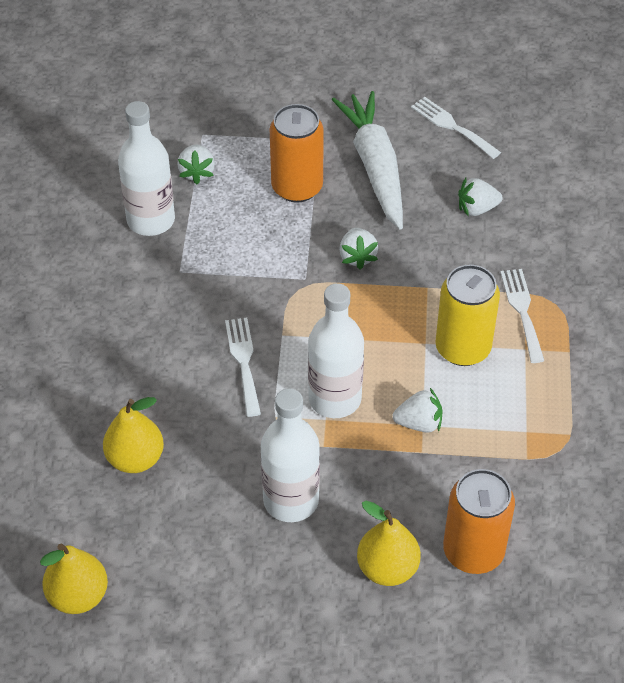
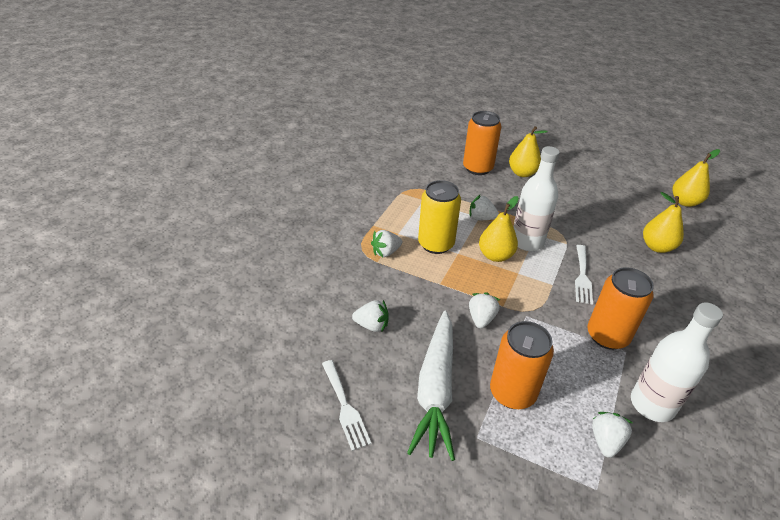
camera: 160 degrees left, 10 degrees down
(203, 283) = (607, 336): none -> orange can
(291, 500) = (565, 207): white bottle -> none
(372, 357) = (495, 256): none -> yellow pear
(522, 311) = (386, 252): white fork -> white strawberry

